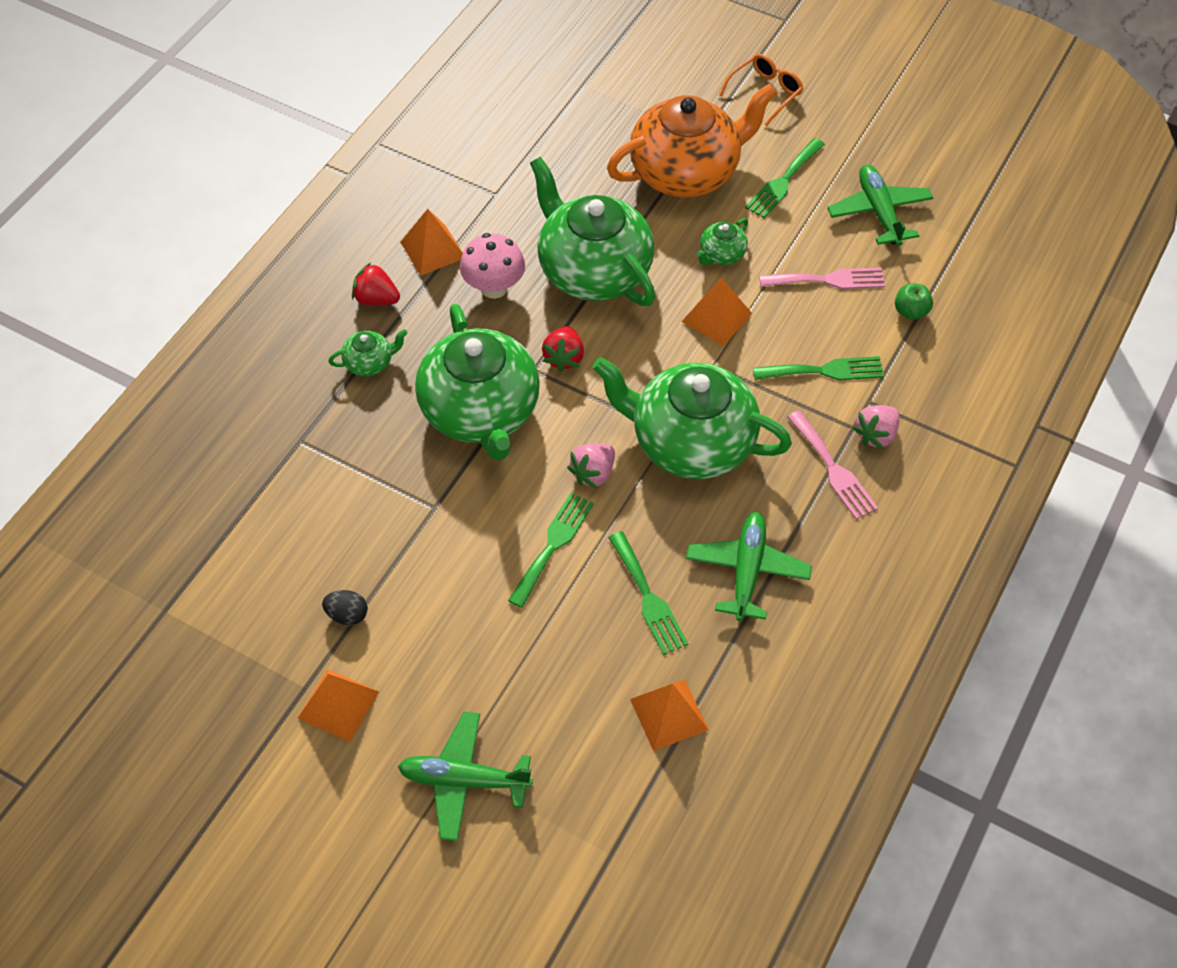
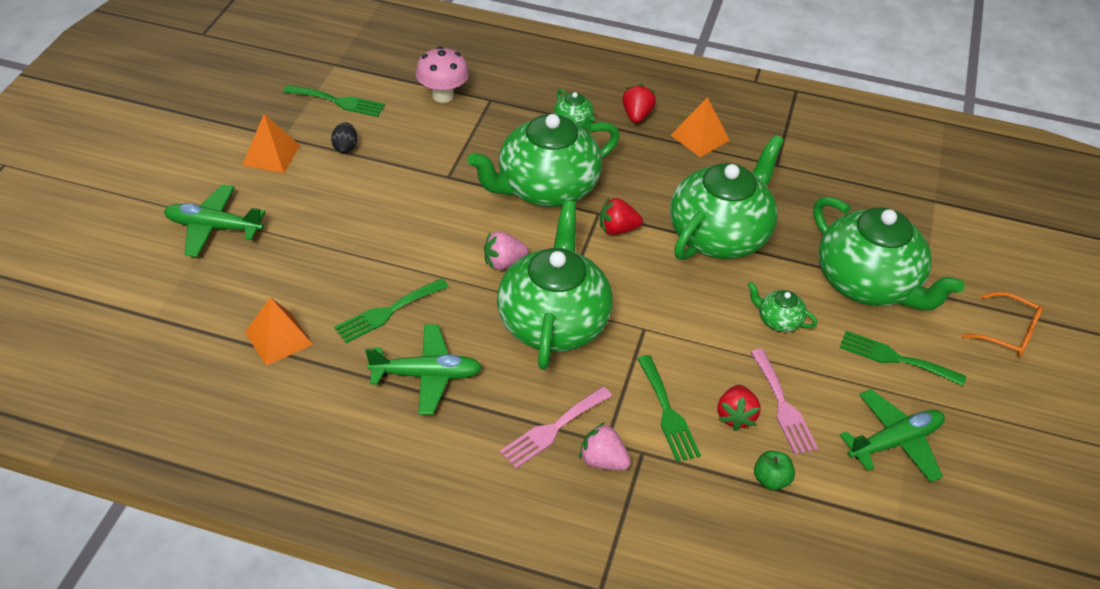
camera: 75 degrees right, 10 degrees down
(464, 780) = (214, 227): green plane -> green plane turned 75 degrees counterclockwise
(494, 288) = (675, 178): pink mushroom -> pink mushroom (443, 95)
(553, 545) = (428, 247): green fork -> green fork (338, 101)
(593, 473) = (503, 262): pink strawberry -> pink strawberry turned 45 degrees counterclockwise
(686, 172) = (868, 284): orange teapot -> green teapot
(717, 317) = (701, 325): orange pyramid -> none
(835, 319) = (735, 416): none -> red strawberry

